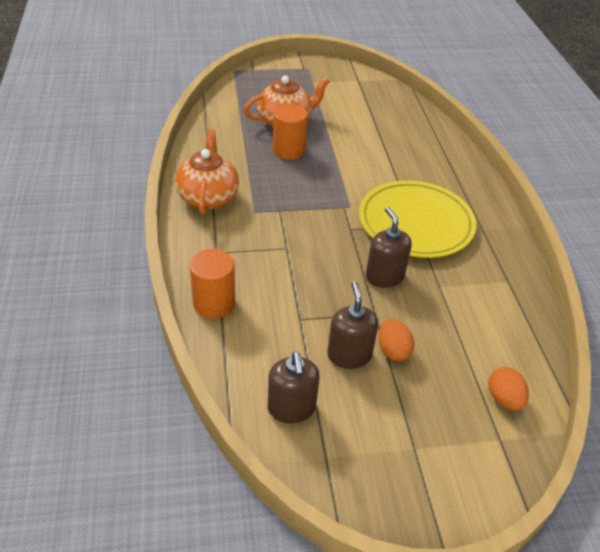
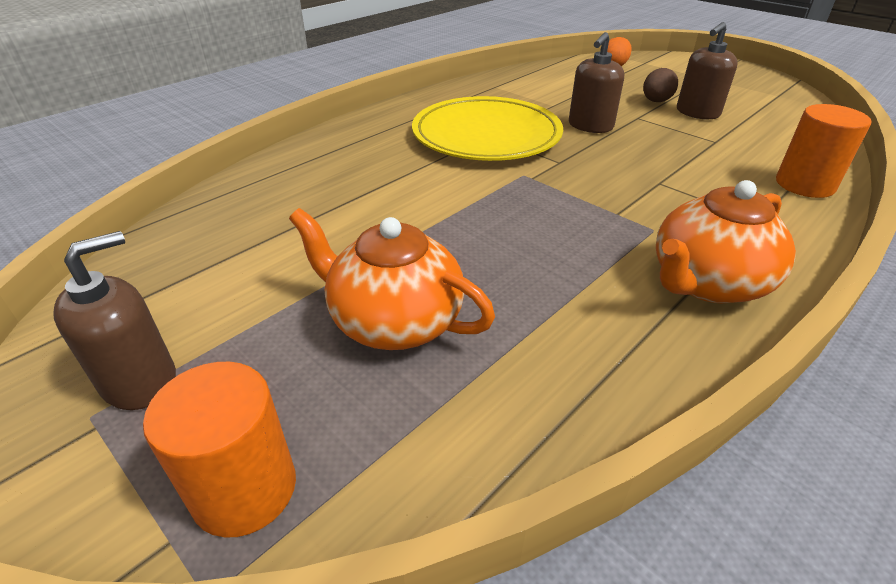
camera: 125 degrees left, 5 degrees down
(289, 150) = (479, 271): orange cylinder -> orange cylinder (244, 489)
(291, 408) = (783, 115): brown soap dispenser -> brown soap dispenser (140, 381)
(393, 350) = (656, 101): orange egg -> brown egg

